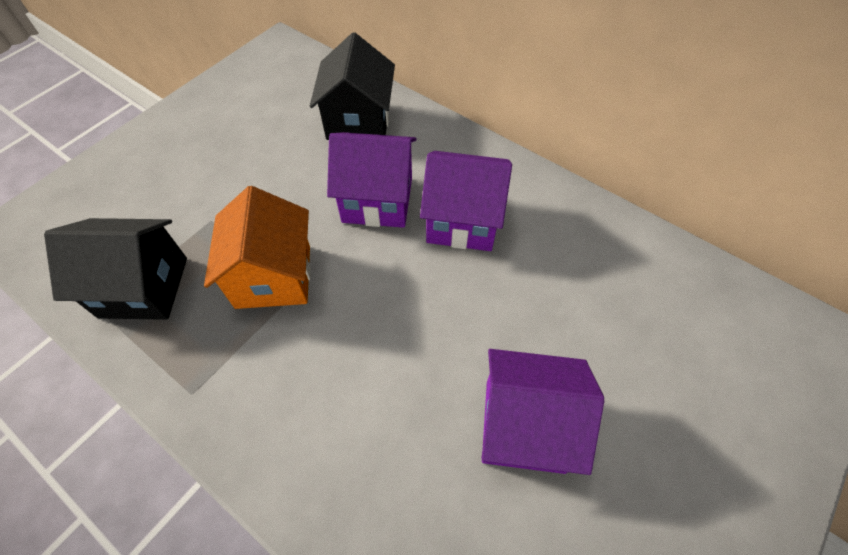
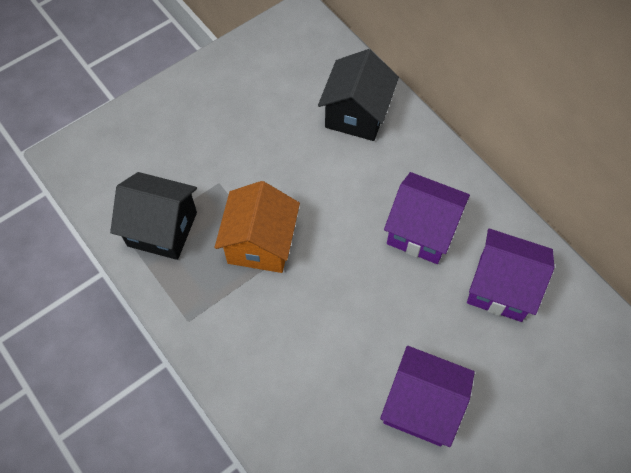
camera: 15 degrees right, 5 degrees up
(377, 200) = (356, 195): purple house -> purple house (501, 287)

